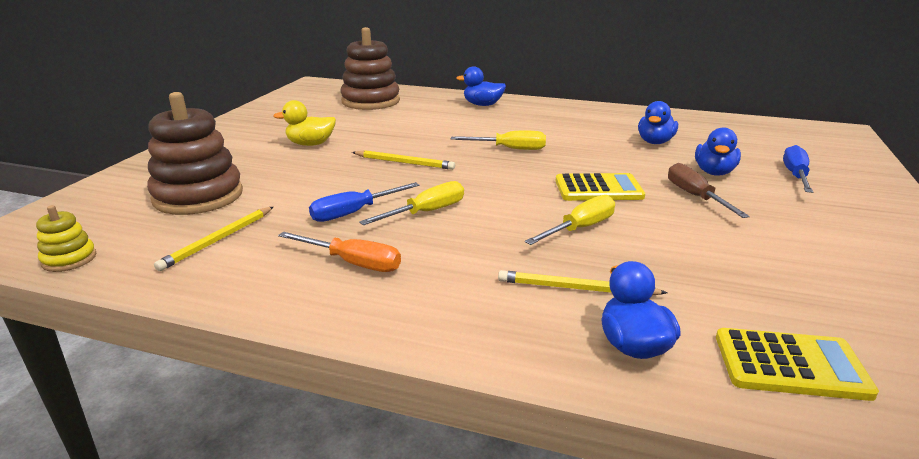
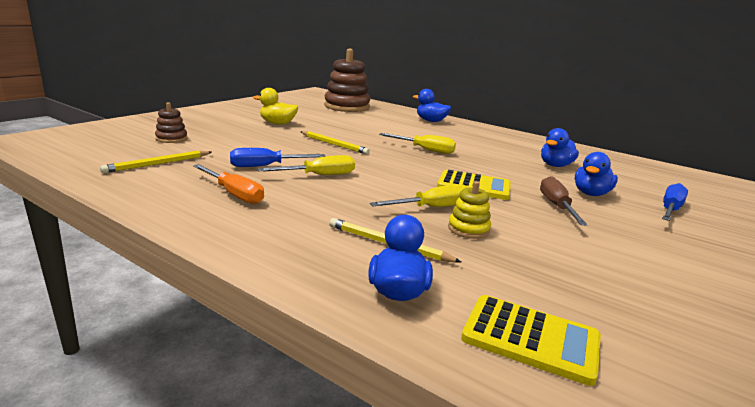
camera: 15 degrees right, 5 degrees down
(69, 259) = (56, 156): yellow stacking toy -> yellow stacking toy (468, 229)
(198, 196) = (171, 139): brown stacking toy -> brown stacking toy, size x0.47

